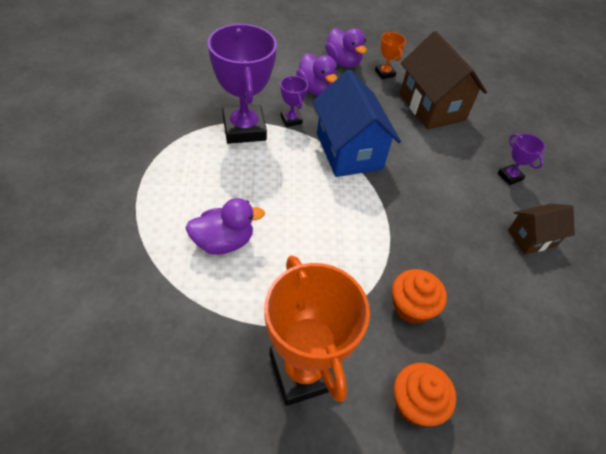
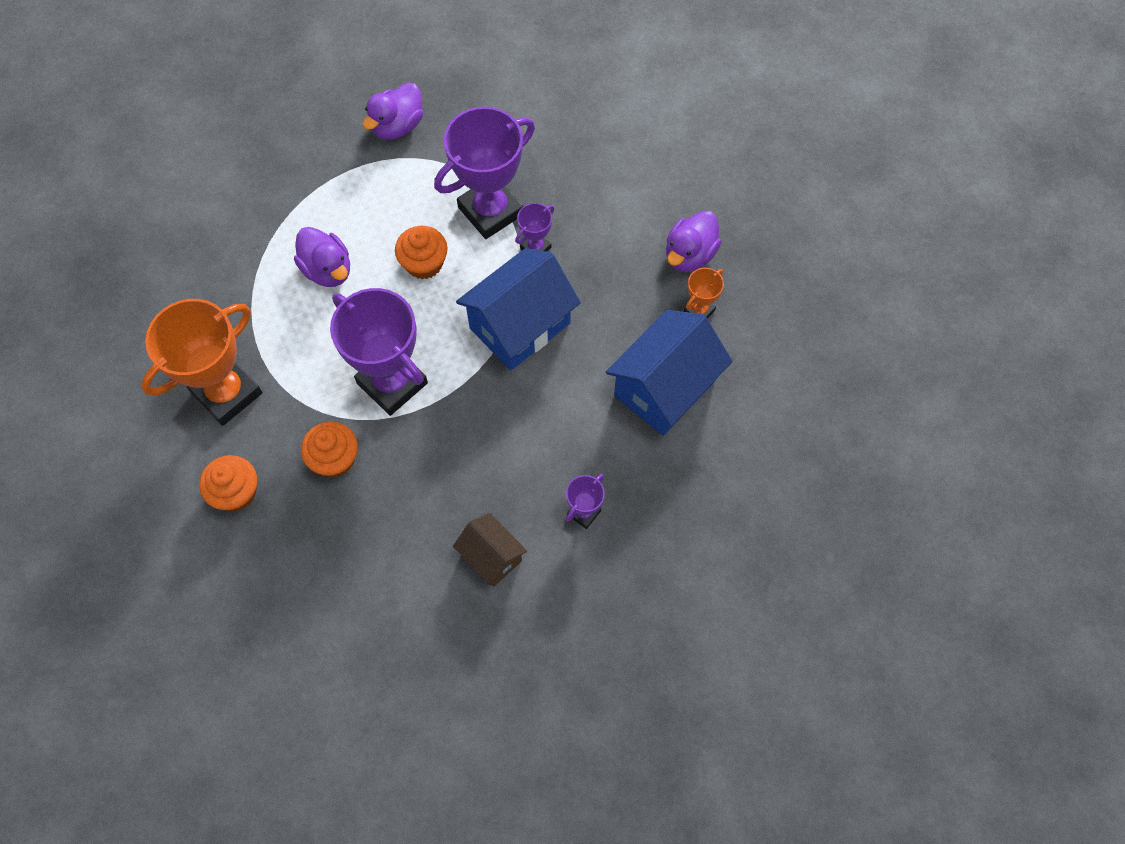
camera: 70 degrees right, 15 degrees up
(262, 180) = (424, 263): none -> orange cupcake
(316, 89) = (610, 248): purple duck -> purple duck (397, 126)
(358, 240) = (392, 383): none -> purple trophy
(432, 107) = (664, 388): brown house -> blue house

